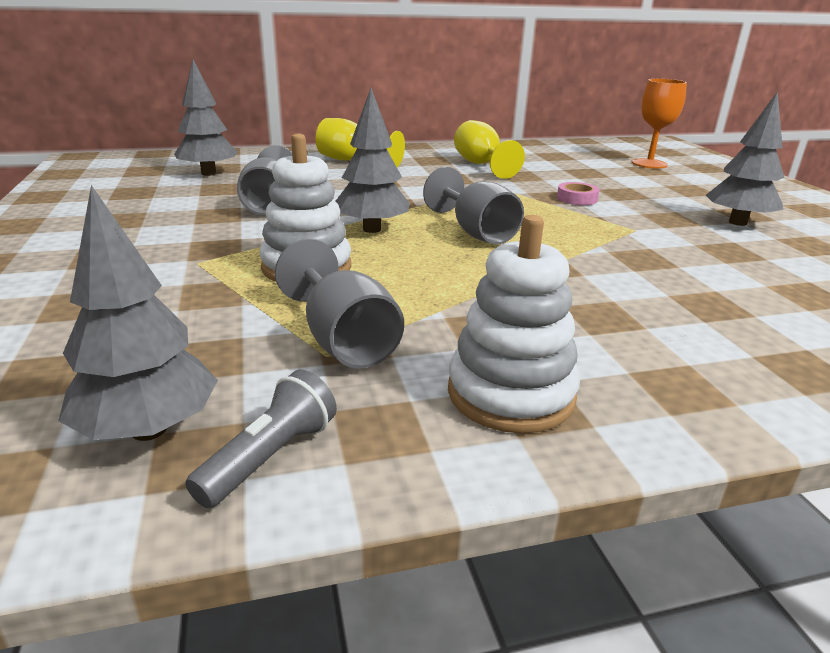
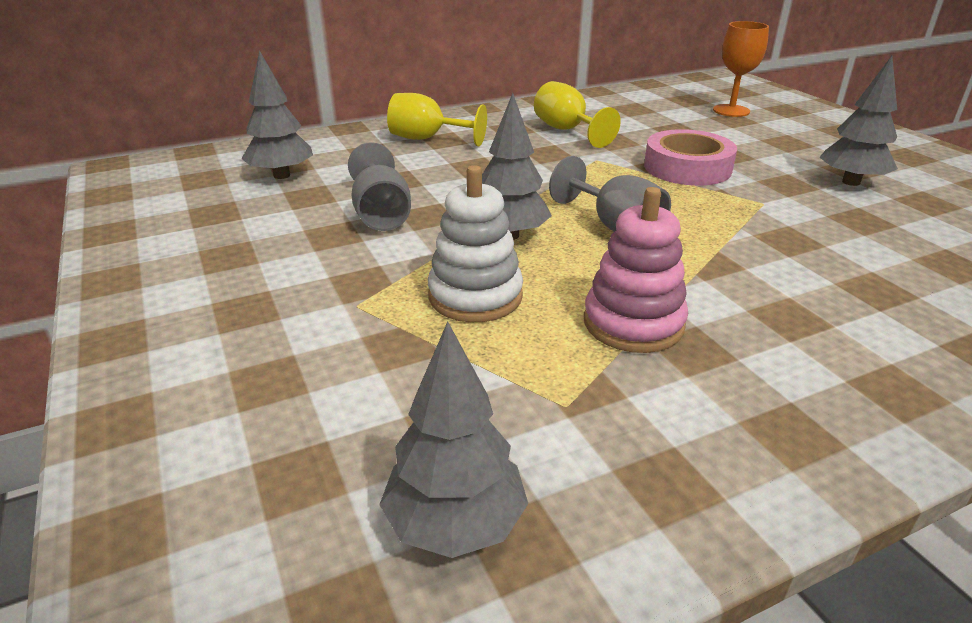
camera: 10 degrees left, 5 degrees up
(270, 457) = (589, 533): grey flashlight -> none
(343, 341) = (571, 385): grey goblet -> none
(439, 302) = (633, 323): none -> pink stacking toy
(510, 394) = (759, 423): white stacking toy -> none
(577, 199) = (687, 168): pink tape -> pink tape, size x2.07

